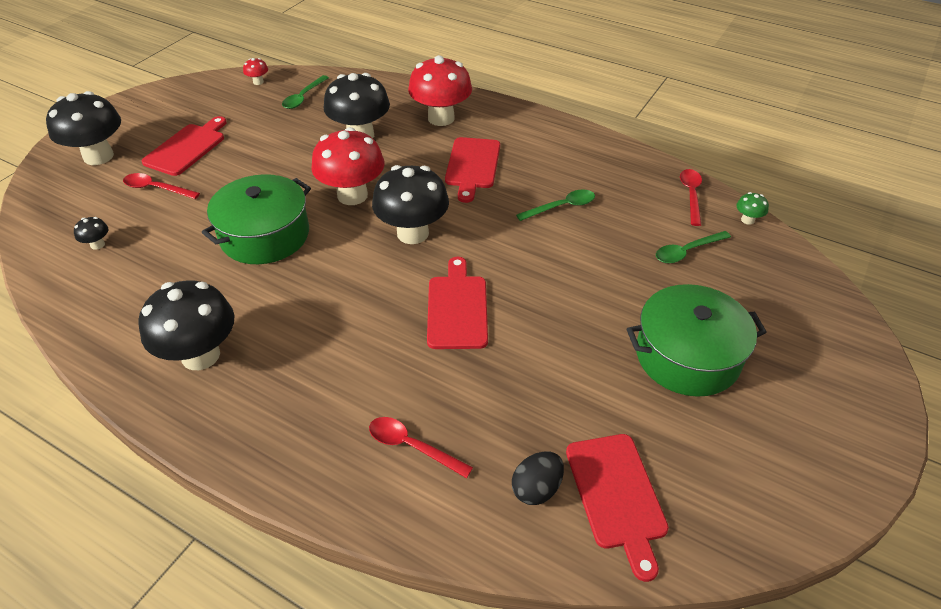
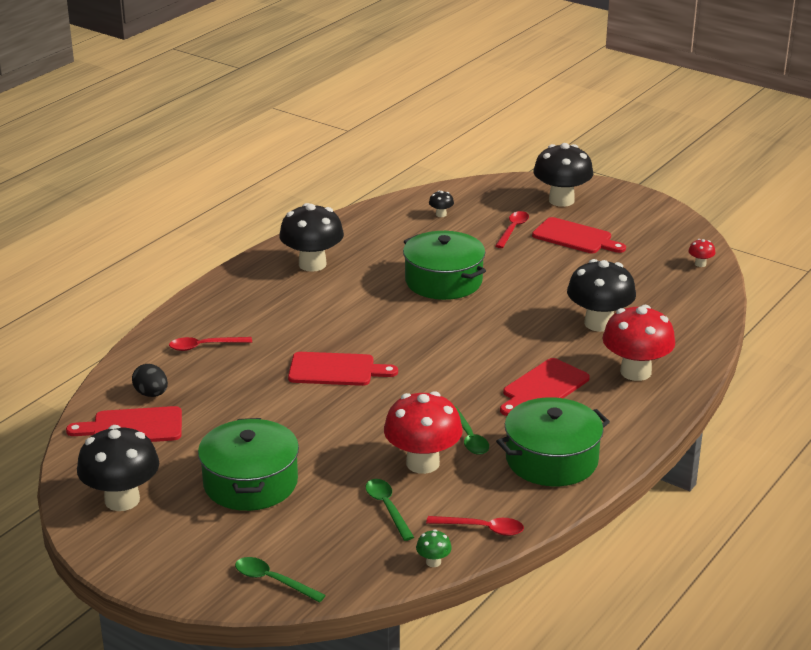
camera: 95 degrees right, 15 degrees down
(303, 97) = (671, 290): green spoon -> green spoon (273, 581)
(352, 195) = (496, 320): red mushroom -> red mushroom (422, 463)
(412, 233) = (437, 351): black mushroom -> black mushroom (122, 500)
(412, 446) = (204, 346): red spoon -> red spoon turned 135 degrees counterclockwise
(472, 166) = (543, 388): red cutting board -> red cutting board turned 60 degrees counterclockwise
(582, 161) = (551, 459): none -> green pot

